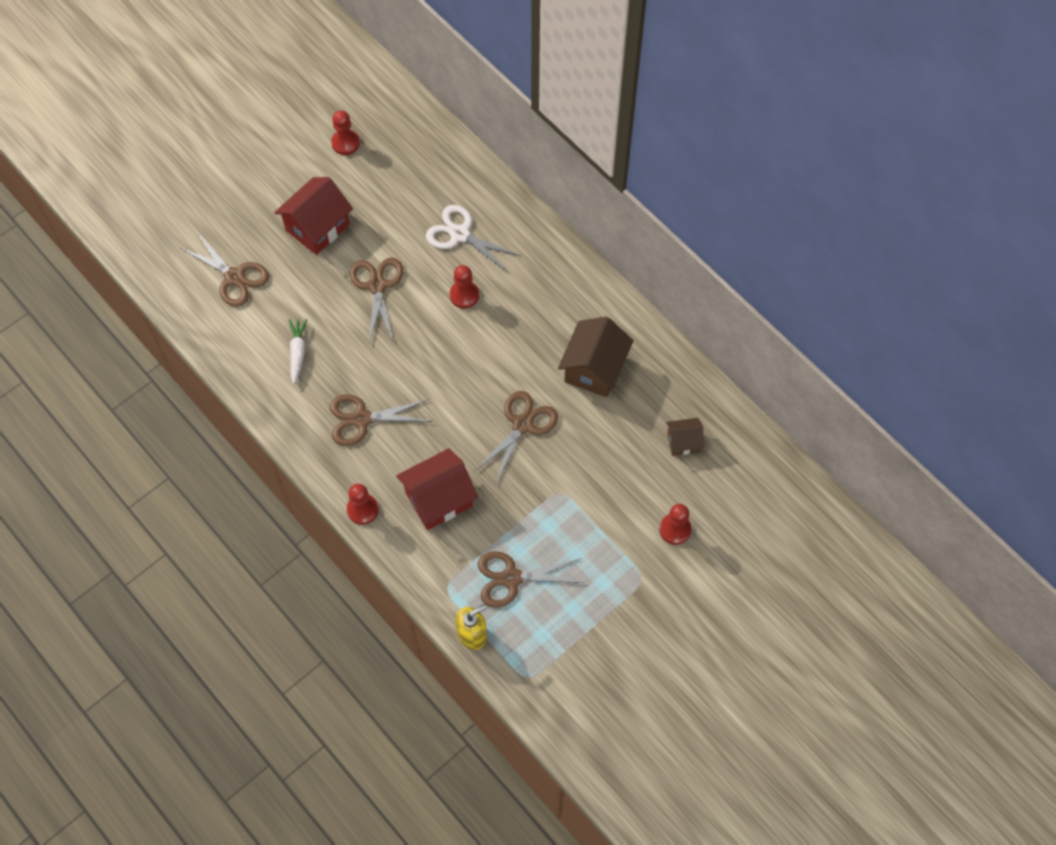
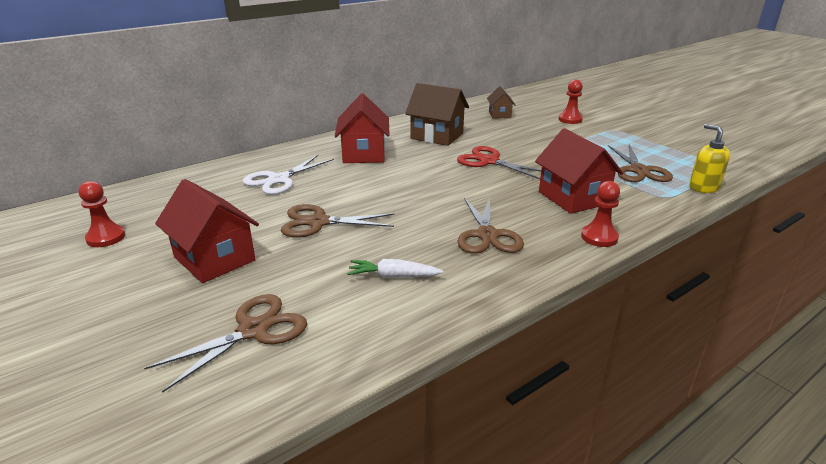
camera: 85 degrees left, 35 degrees down
(464, 295) = (349, 180): red pawn -> none
(523, 425) = (489, 161): brown scissors -> red scissors
(531, 299) = (364, 154): none -> red house

